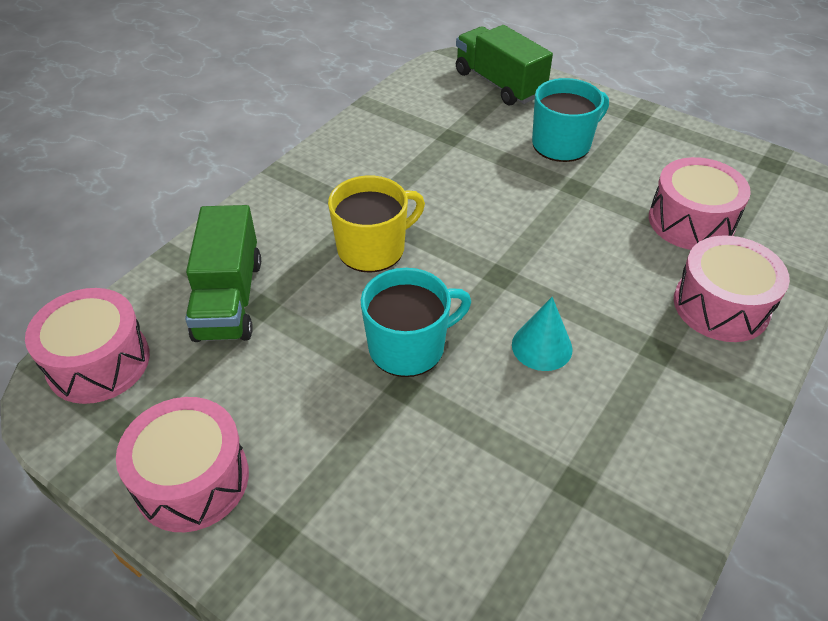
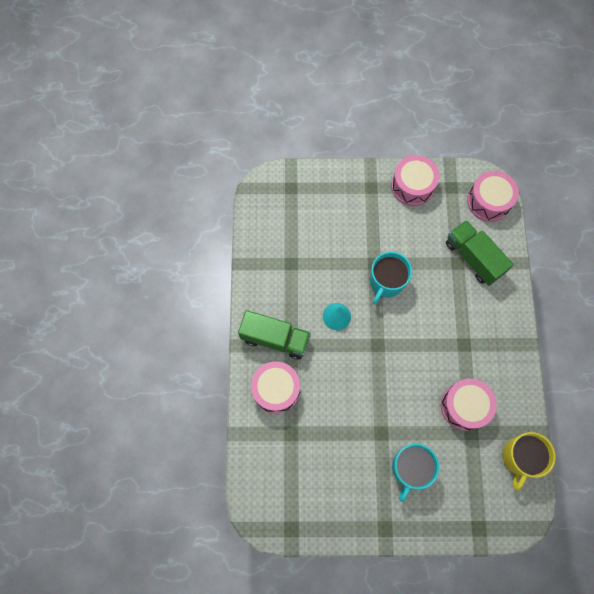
camera: 145 degrees right, 25 degrees up
(373, 248) = (442, 324): yellow mug -> yellow mug (520, 457)
(499, 84) = (483, 508): green truck -> green truck (275, 339)
(691, 221) = (313, 443): pink drum -> pink drum (464, 406)

